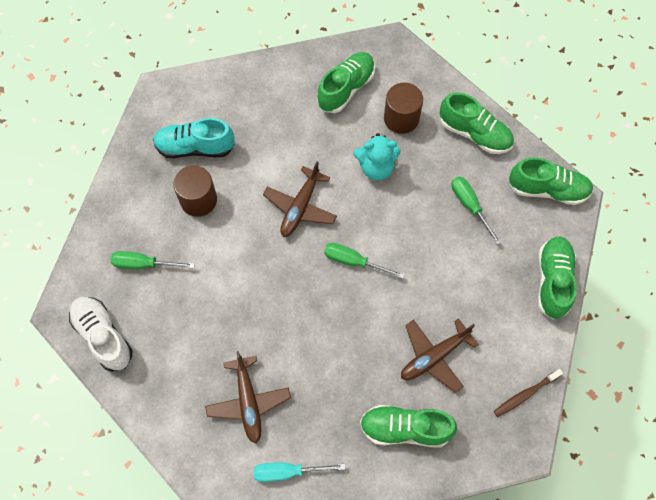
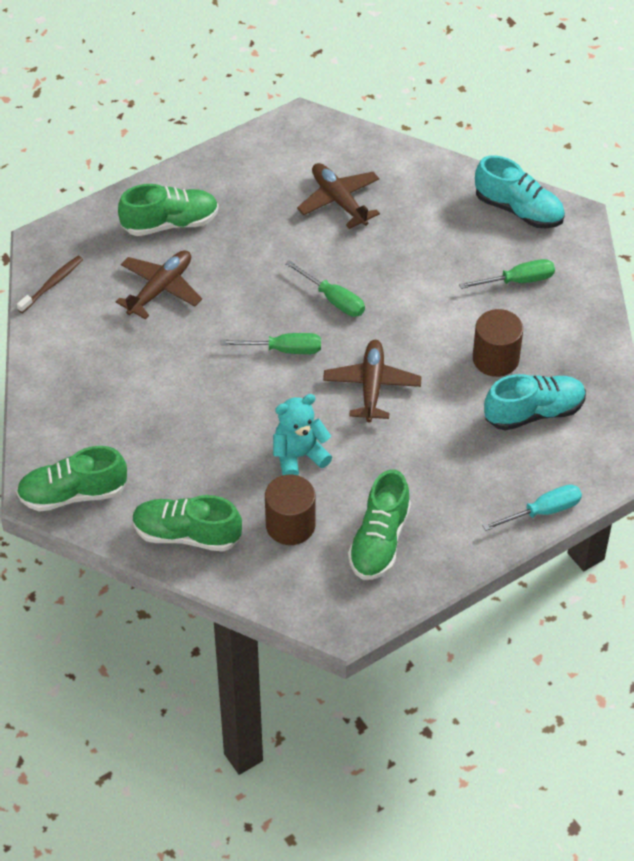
camera: 160 degrees right, 15 degrees down
(103, 336) = (518, 210): white shoe -> turquoise shoe
(288, 472) = (273, 162): turquoise screwdriver -> turquoise screwdriver (543, 511)
(469, 206) = (167, 447): green screwdriver -> green screwdriver (333, 299)
(552, 281) = (45, 396): green shoe -> none

